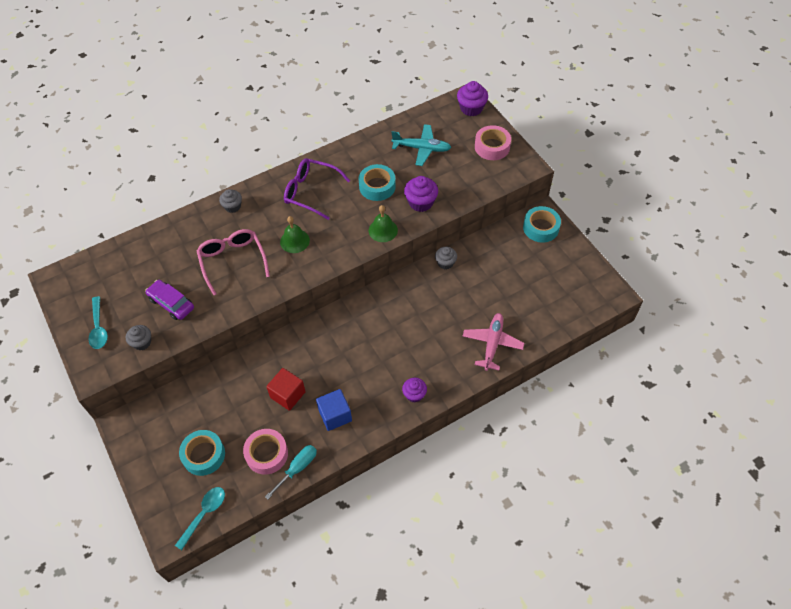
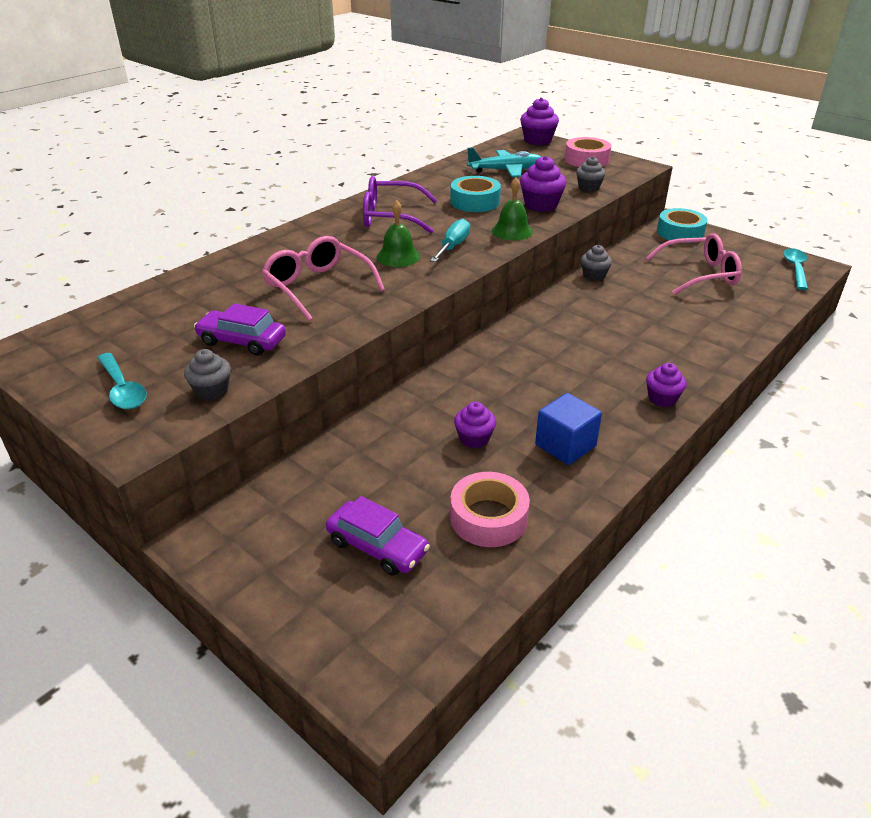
camera: 20 degrees left, 20 degrees down
(204, 455) = (377, 546): turquoise tape -> purple car
(204, 514) = (427, 634): turquoise spoon -> turquoise spoon (795, 269)
(232, 206) = (287, 242): grey cupcake -> grey cupcake (588, 188)
(288, 394) = (474, 439): red cube -> purple cupcake
(297, 468) = (553, 524): turquoise screwdriver -> turquoise screwdriver (453, 246)
(492, 343) = (718, 331): pink plane -> none
(521, 281) = (700, 274): none -> pink glasses

